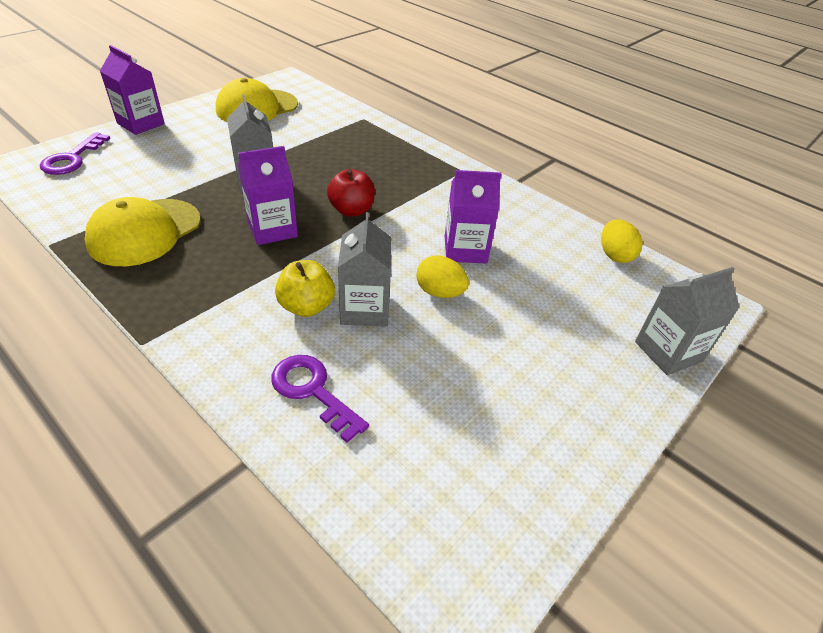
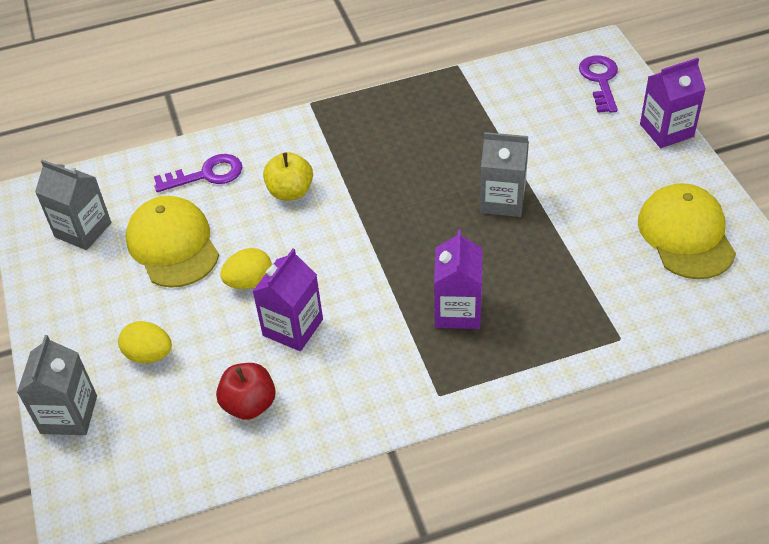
camera: 125 degrees right, 5 degrees up
(72, 159) = (600, 80): purple key -> purple key turned 45 degrees clockwise
(145, 232) = (447, 115): yellow cap -> yellow cap (173, 245)
(272, 229) = (407, 194): purple carton -> purple carton (458, 311)
(351, 210) = (408, 259): red apple -> red apple (249, 404)
(365, 309) = (263, 225): grey carton -> grey carton (83, 230)
(614, 255) = (201, 461): yellow egg -> yellow egg (149, 354)

